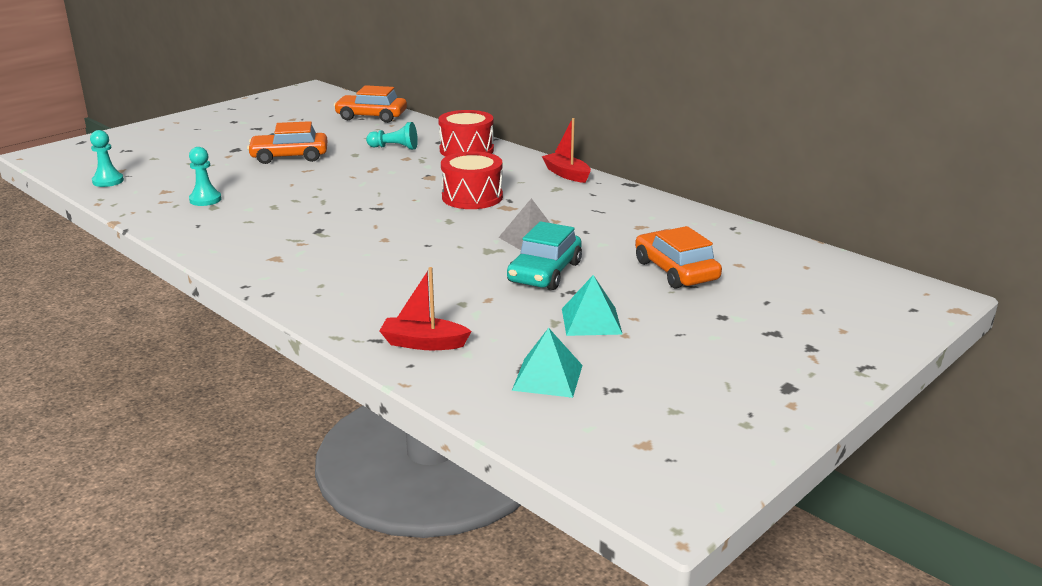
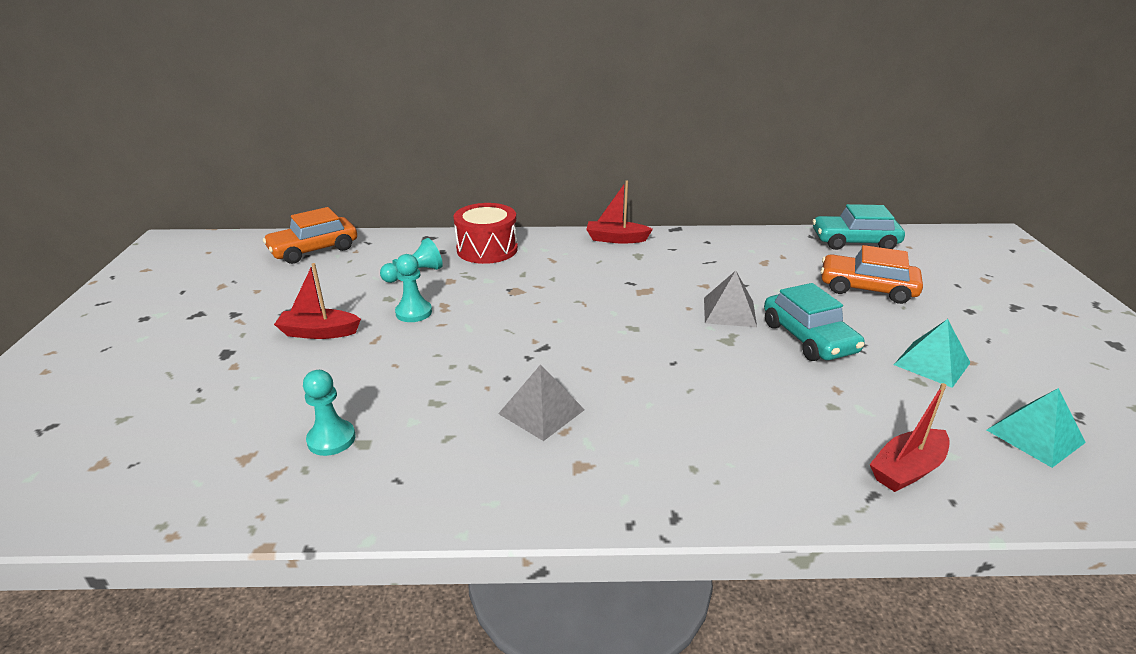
camera: 45 degrees left, 5 degrees up
(108, 181) = (116, 490): turquoise pawn -> turquoise pawn (413, 312)
(289, 156) = (319, 332): orange car -> red boat
(309, 231) = (541, 411): none -> grey pyramid
(472, 197) = (597, 294): red drum -> none
(761, 245) = (854, 242): none -> turquoise car

